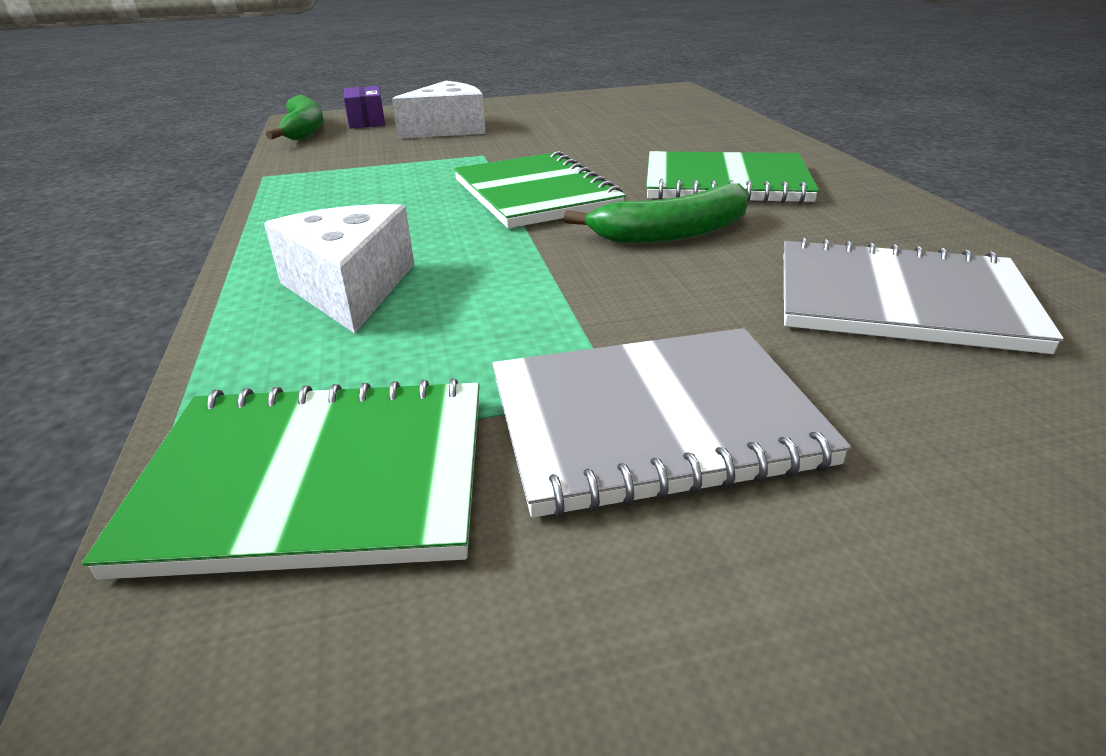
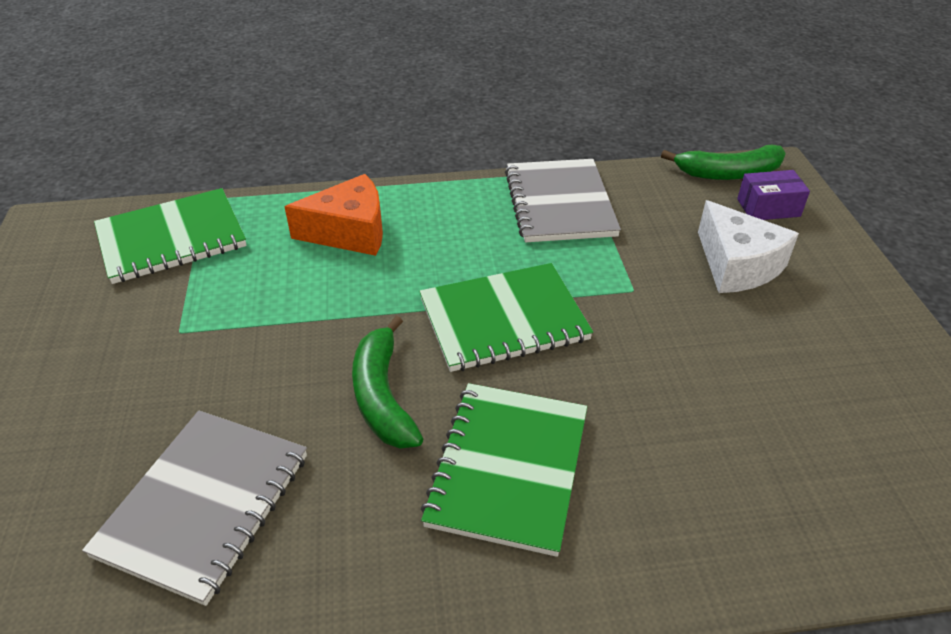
camera: 95 degrees right, 10 degrees up
(317, 479) = (172, 239): green notebook -> green notebook turned 60 degrees clockwise
(350, 288) = (349, 232): white cheese -> orange cheese
(653, 421) = (147, 341): grey notebook -> grey notebook (559, 203)

